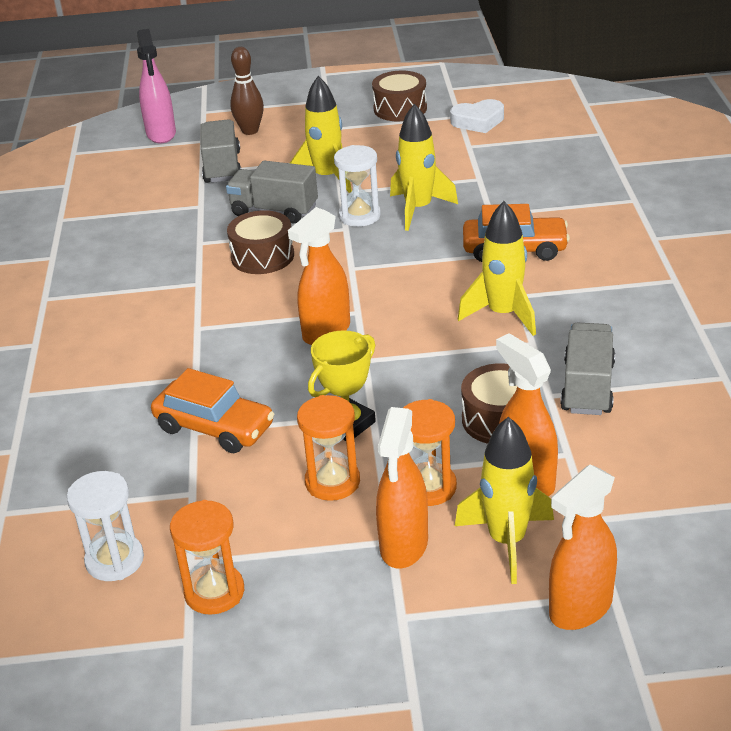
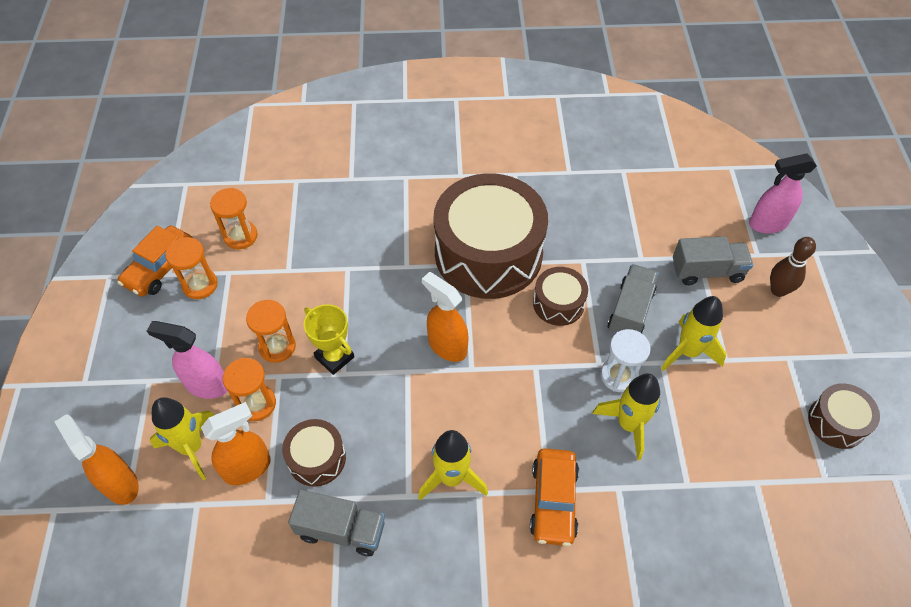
camera: 90 degrees right, 20 degrees up
(115, 560) = (240, 236): white hourglass -> orange hourglass
(181, 311) = (488, 253): none -> brown drum
(214, 427) = (349, 279): orange car -> orange car (160, 268)
(404, 546) = (206, 385): orange spray bottle -> pink spray bottle
(478, 121) = (813, 498): white heart -> none

